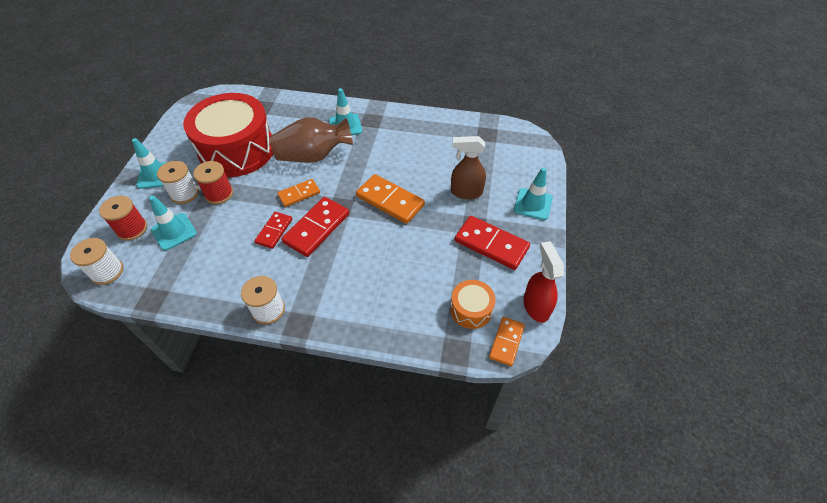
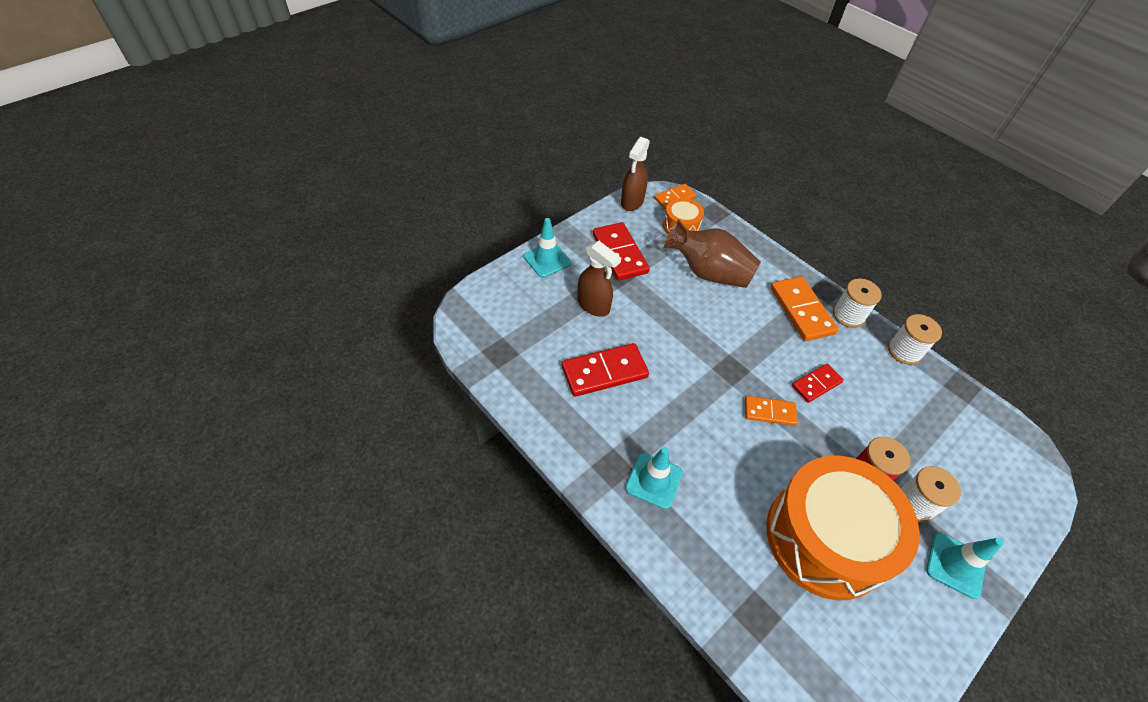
camera: 145 degrees left, 0 degrees up
(107, 271) = (1014, 446): white spool -> white spool (904, 351)
(132, 229) = (988, 488): red spool -> none
(174, 231) = (933, 452): turquoise traffic cone -> none
(237, 150) = (825, 538): red drum -> orange drum
(313, 156) = (725, 456): brown vase -> brown vase (708, 272)
(317, 228) = (769, 360): red domino -> red domino (604, 372)
(390, 200) = (675, 343): orange domino -> orange domino (801, 310)
(536, 306) = (632, 202): red spray bottle -> brown spray bottle

